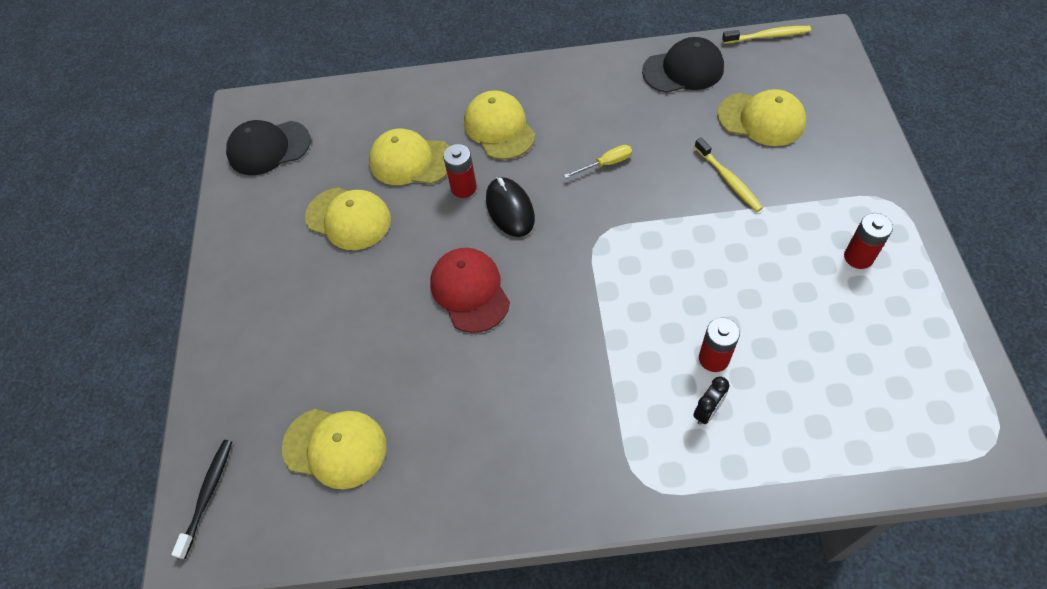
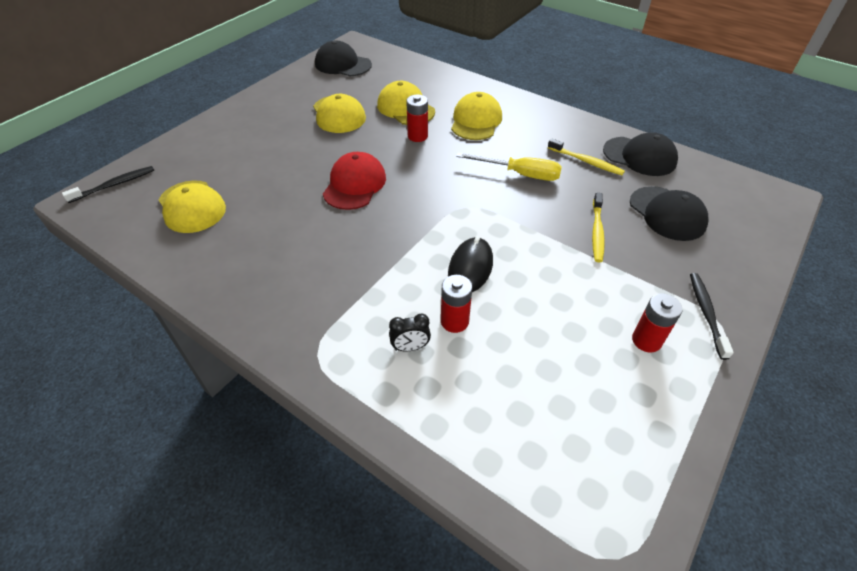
camera: 35 degrees right, 10 degrees down
(510, 209) = (430, 161): black mouse -> black mouse (470, 268)
(606, 164) = (520, 174): yellow screwdriver -> yellow screwdriver, size x1.68
(761, 119) = (667, 213): yellow cap -> black cap
(768, 36) = (732, 172): yellow toothbrush -> yellow toothbrush (586, 161)
(873, 198) = (706, 313): none -> black toothbrush

